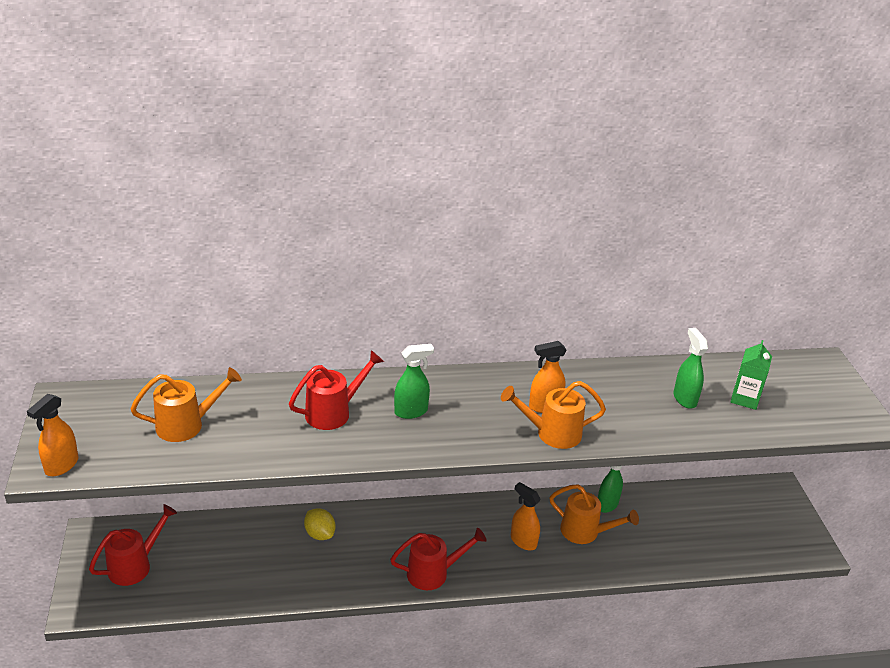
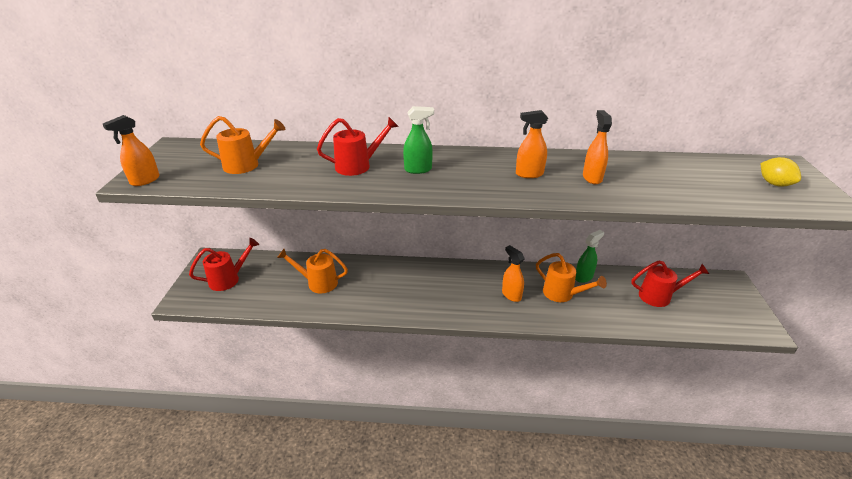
camera: 15 degrees right, 0 degrees up
(320, 534) = (361, 274): yellow lemon -> yellow lemon (774, 184)
(433, 573) = (436, 308): red watering can -> red watering can (659, 296)
(552, 433) = (530, 191): orange watering can -> orange watering can (318, 283)
(616, 405) = (592, 178): none -> orange spray bottle
(684, 398) = (654, 178): green spray bottle -> none
(745, 399) = (711, 182): green carton -> none

